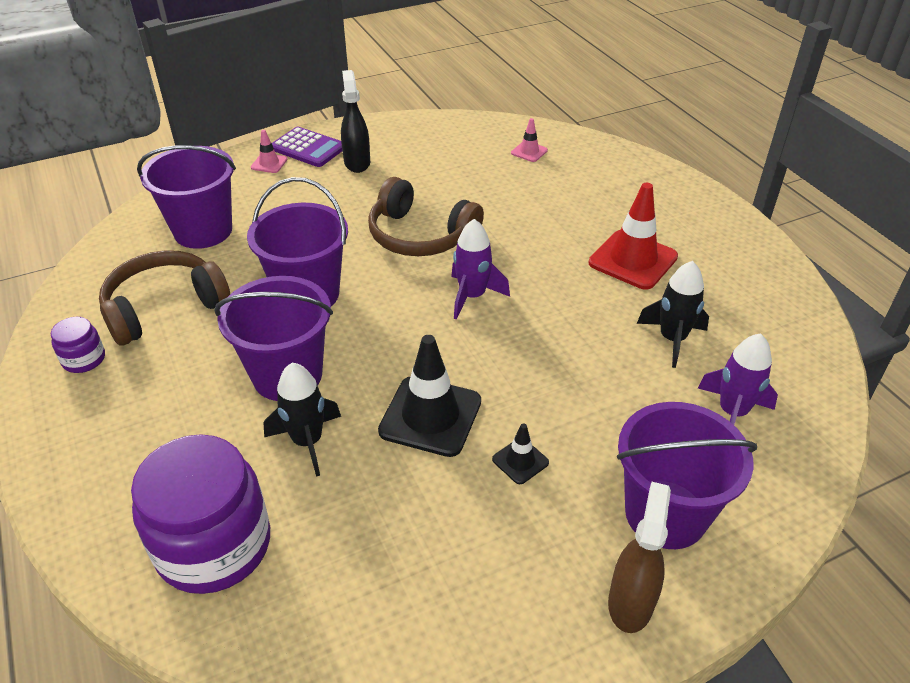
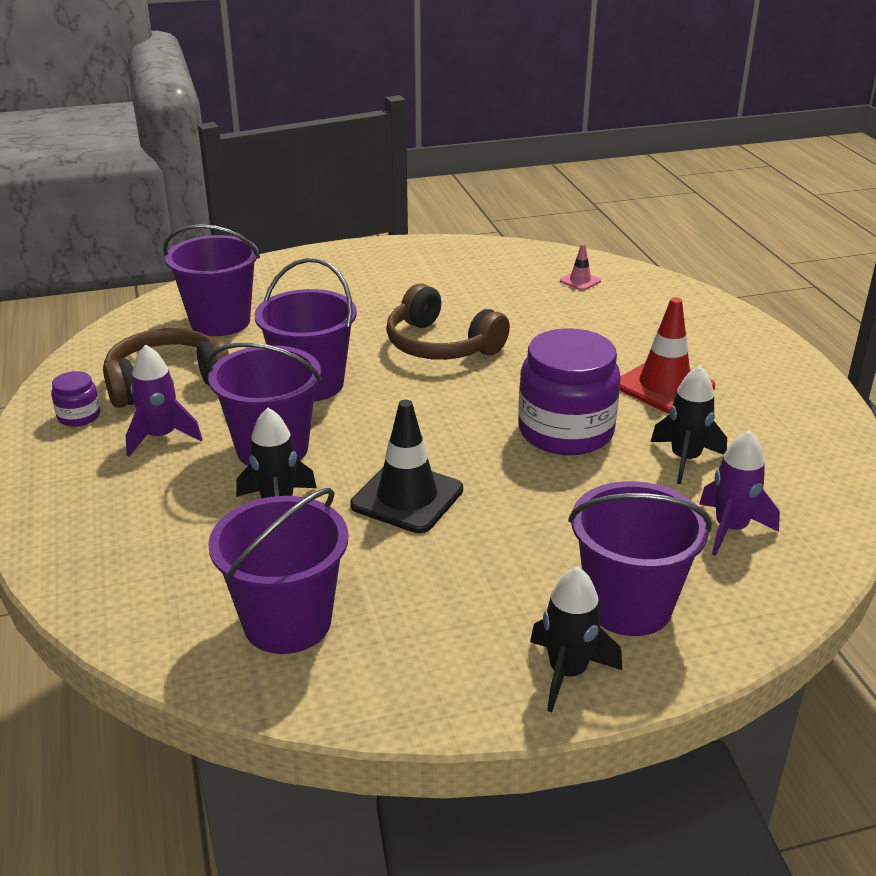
camera: 10 degrees right, 10 degrees down
(214, 545) = (165, 576): purple jar -> purple jar (565, 431)
(269, 163) = (301, 270): pink traffic cone -> none
(308, 148) = (345, 260): purple calculator -> none
(349, 584) = (287, 622): none -> purple bucket
(357, 162) = (392, 276): black spray bottle -> none
(472, 296) = (480, 402): purple rocket -> purple rocket (161, 437)
(520, 461) = (489, 544): black traffic cone -> none
(630, 602) = (567, 673): brown spray bottle -> black rocket

